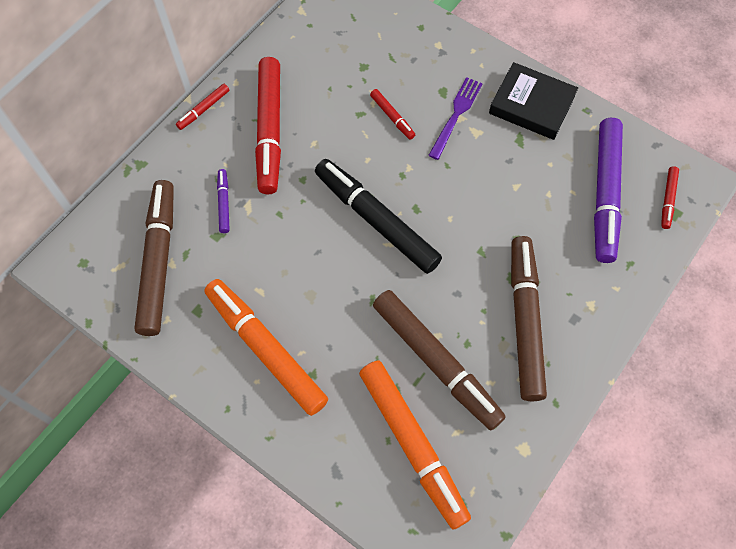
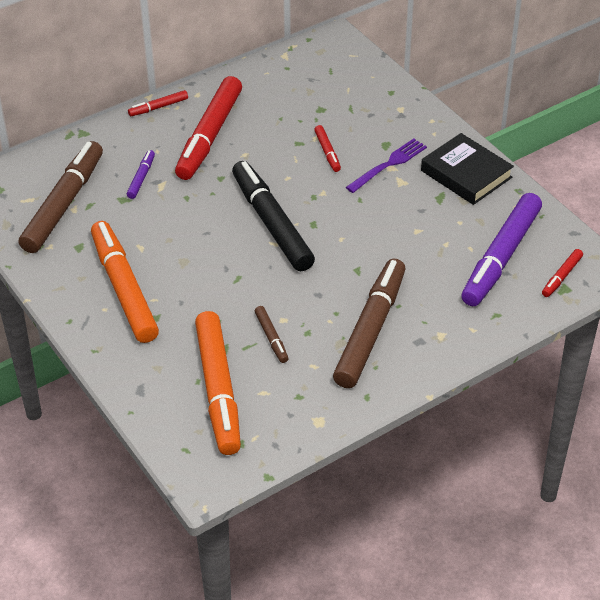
camera: 20 degrees right, 20 degrees down
(436, 362) = (271, 338): brown marker -> brown marker, size x0.44

